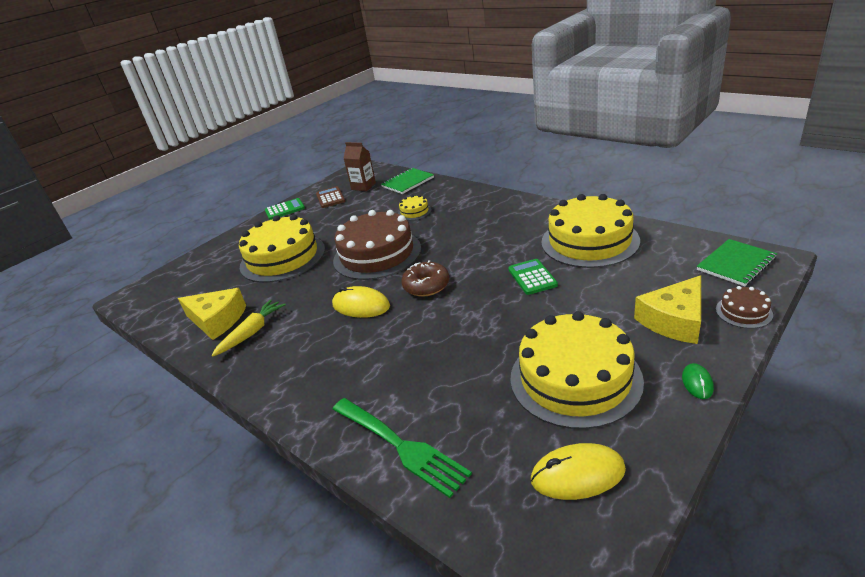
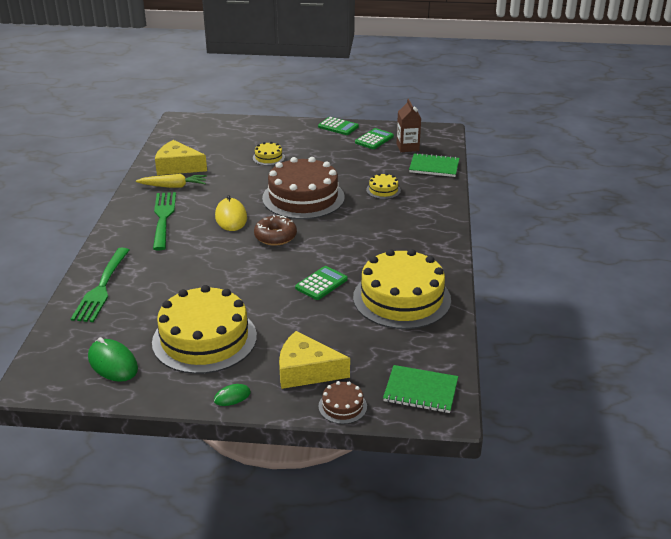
camera: 50 degrees right, 0 degrees up
(217, 320) = (177, 167): yellow cheese -> yellow cheese turned 120 degrees clockwise
(282, 257) = (268, 157): yellow cake -> yellow cake, size x0.43
(305, 355) = (163, 217): none -> green fork
(330, 198) = (374, 139): brown calculator -> green calculator
(577, 474) = (113, 363): yellow mouse -> green mouse

